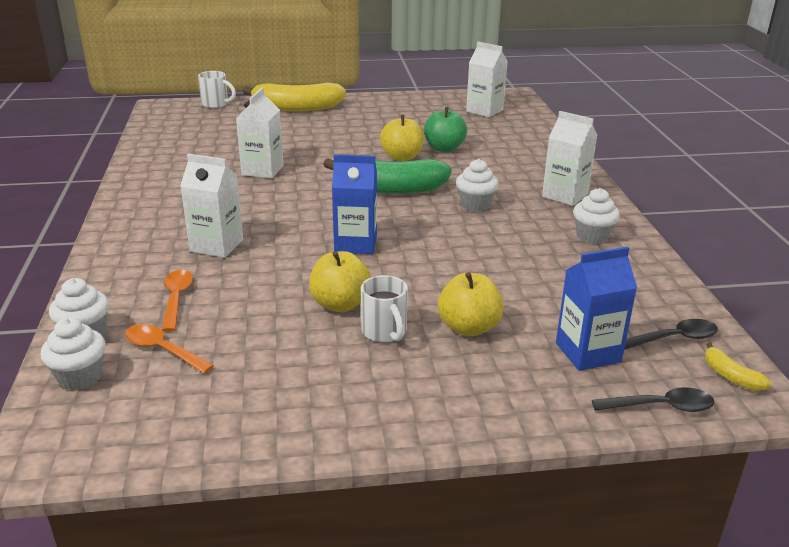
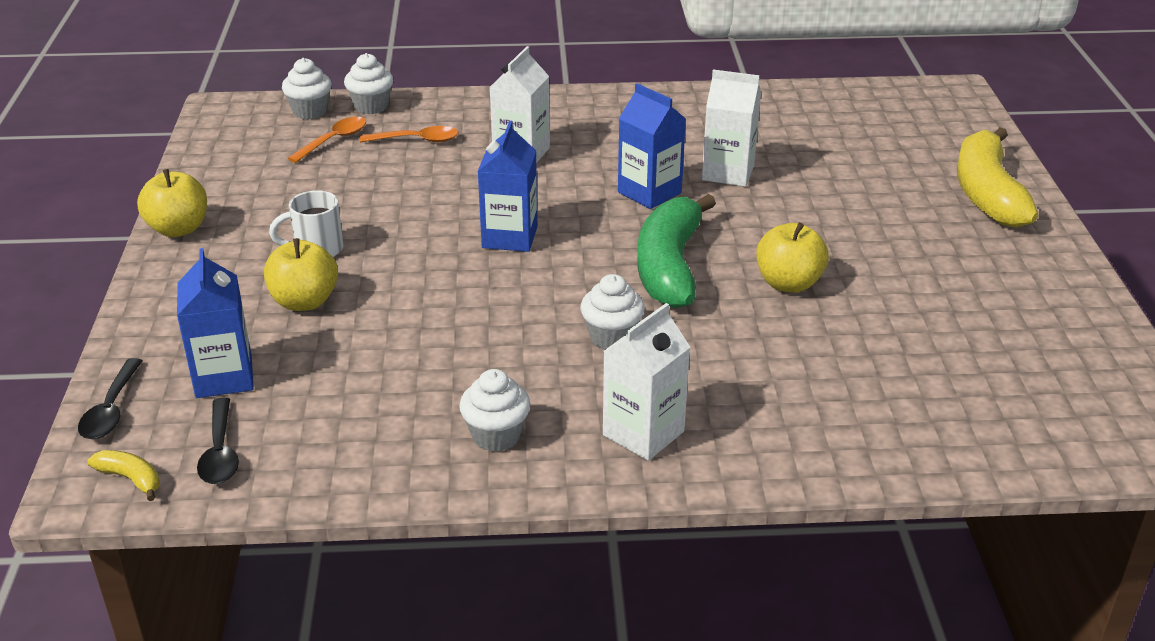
camera: 95 degrees right, 5 degrees up
(216, 104) = (977, 129): white mug -> none
(289, 195) = (649, 193): none -> blue carton
(340, 304) = (378, 225): yellow apple -> yellow apple (178, 229)
(444, 148) = (833, 327): green apple -> none
(484, 111) = (1049, 393): white carton -> none
(730, 376) = (131, 479): yellow banana -> yellow banana turned 60 degrees clockwise

